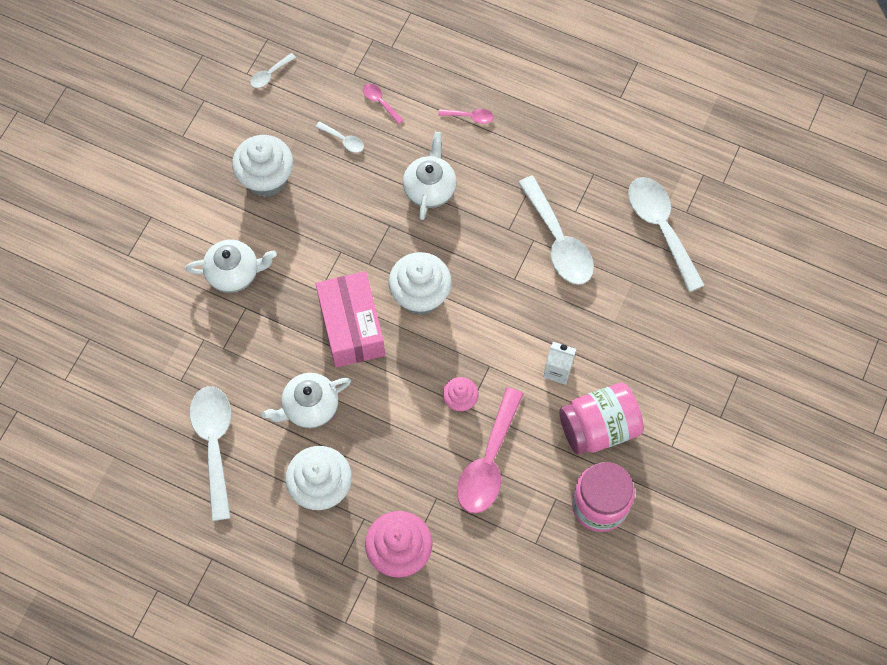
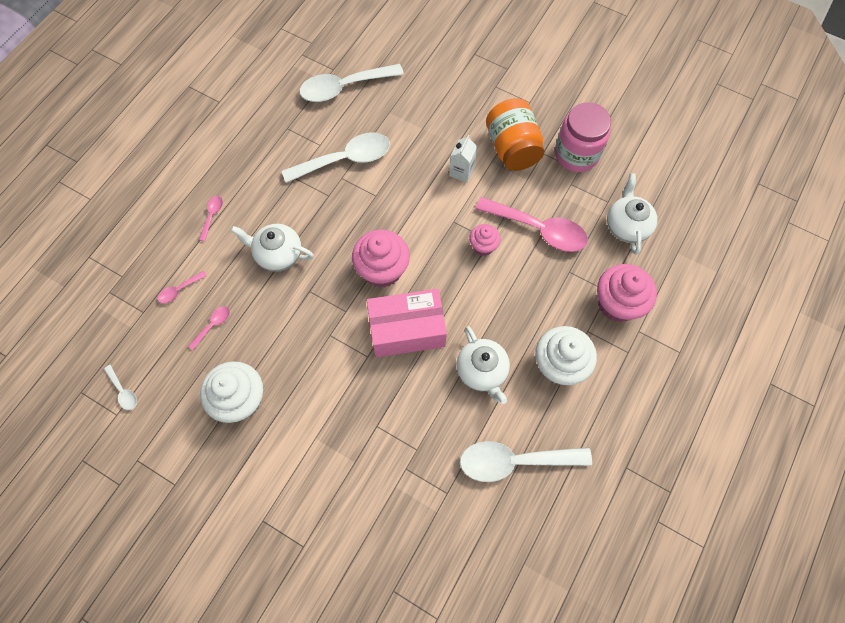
camera: 85 degrees left, 0 degrees up
(234, 273) = (338, 435): white teapot -> white teapot (626, 226)
(343, 140) = (213, 325): white spoon -> pink spoon
(420, 295) = (382, 270): white cupcake -> pink cupcake
(598, 427) = (512, 148): pink jar -> orange jar

